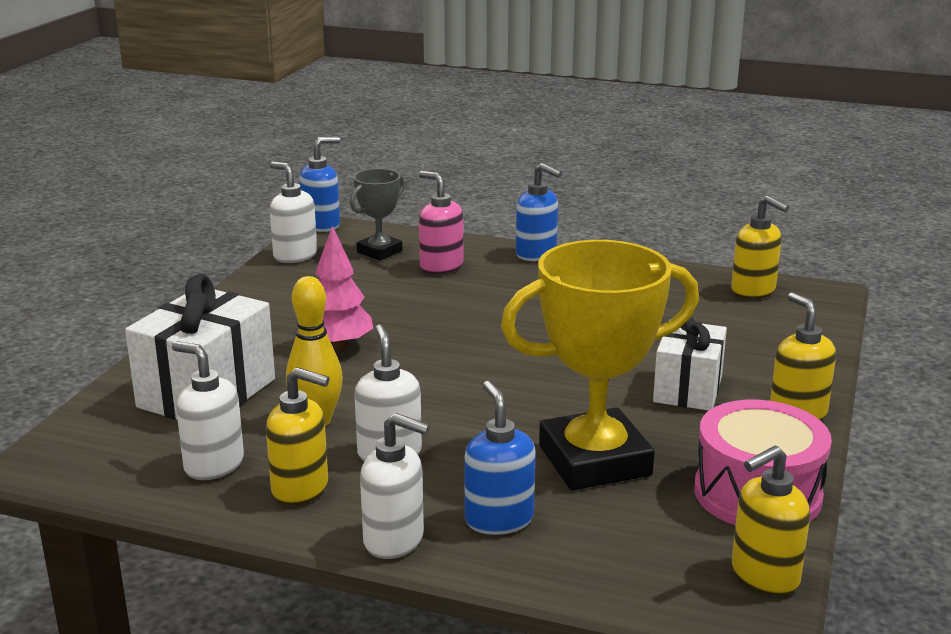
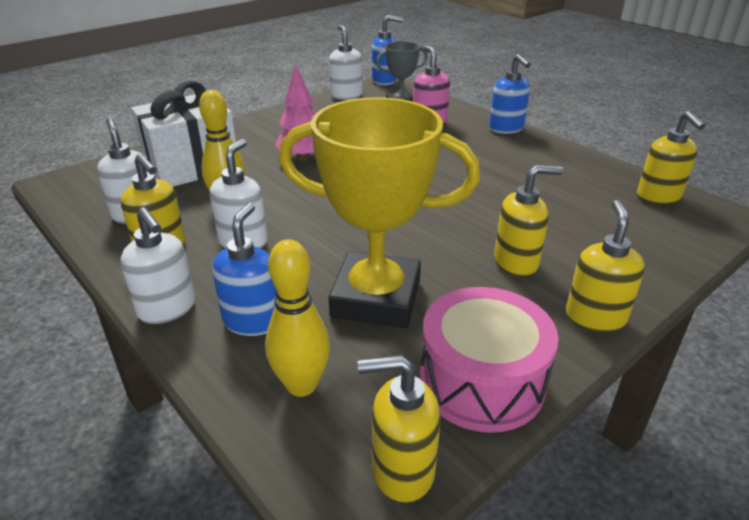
camera: 30 degrees right, 10 degrees up
(612, 551) = (301, 385): none -> yellow bowling pin
(687, 389) = (516, 263): white gift -> yellow soap dispenser

